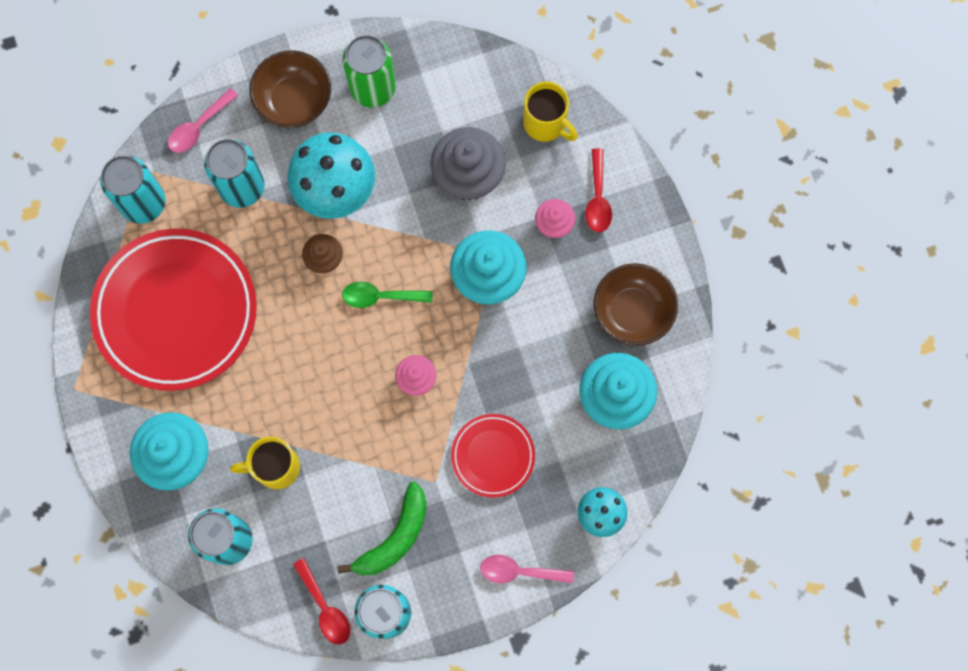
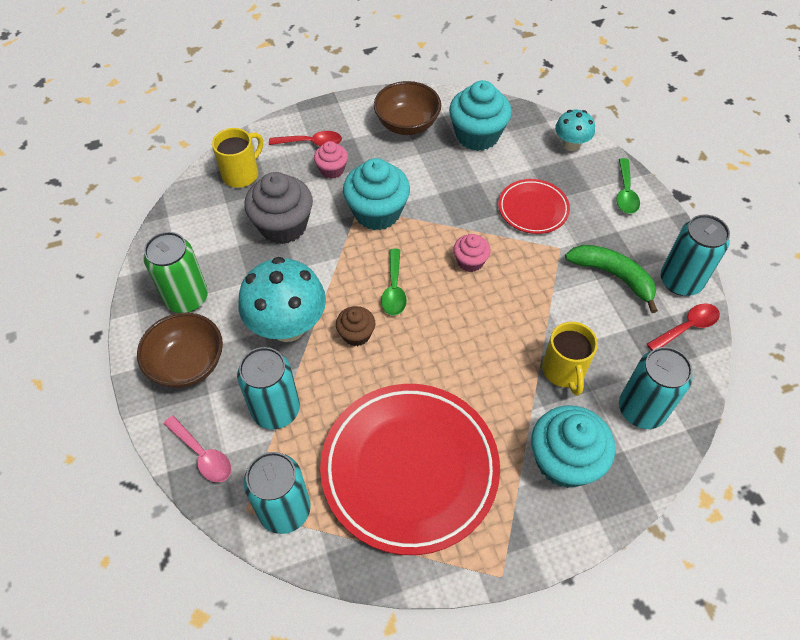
camera: 90 degrees left, 20 degrees down
(519, 571) = (625, 193): pink spoon -> green spoon

